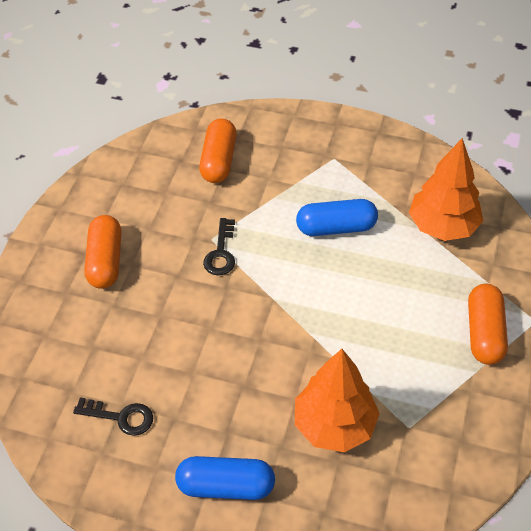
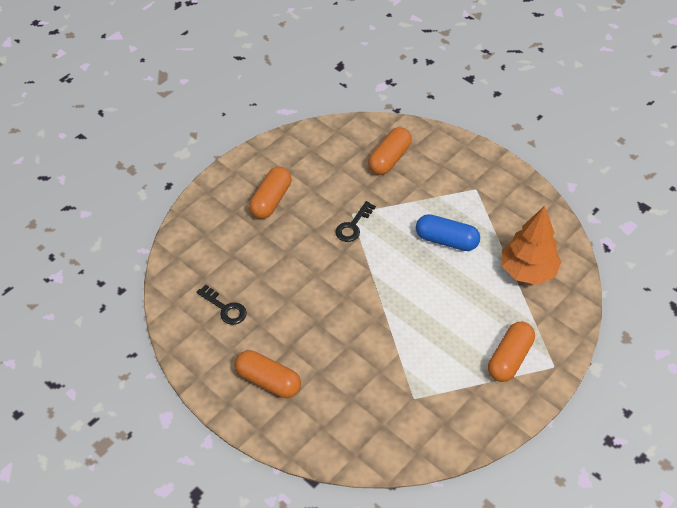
camera: 25 degrees right, 0 degrees up
(226, 486) = (268, 381): blue capsule -> orange capsule
(334, 425) = (363, 374): orange tree -> none

